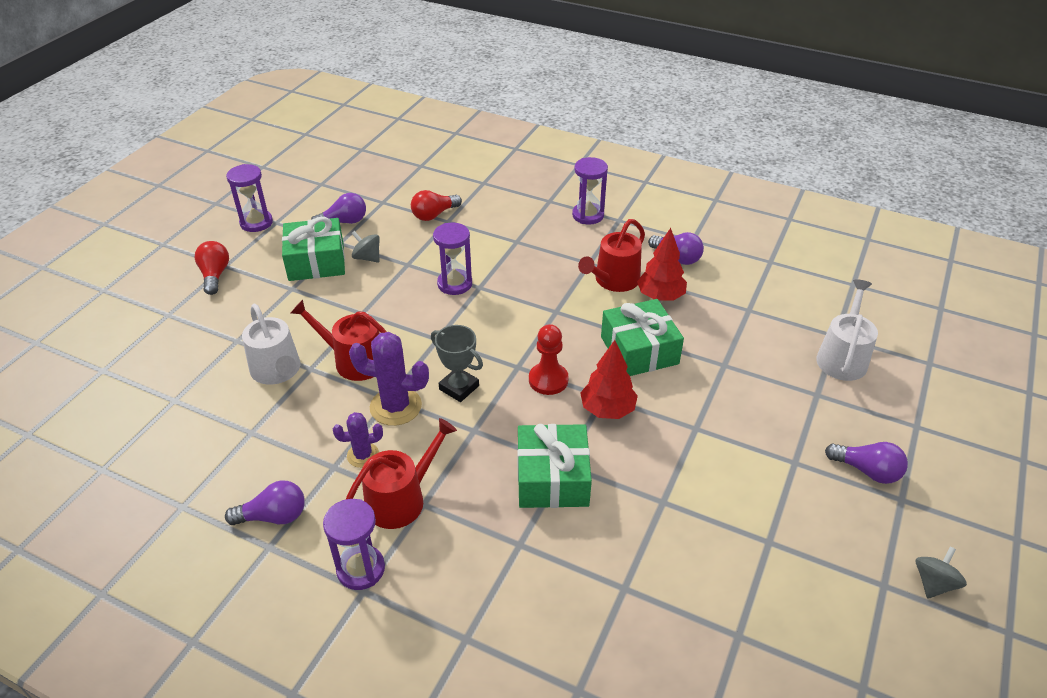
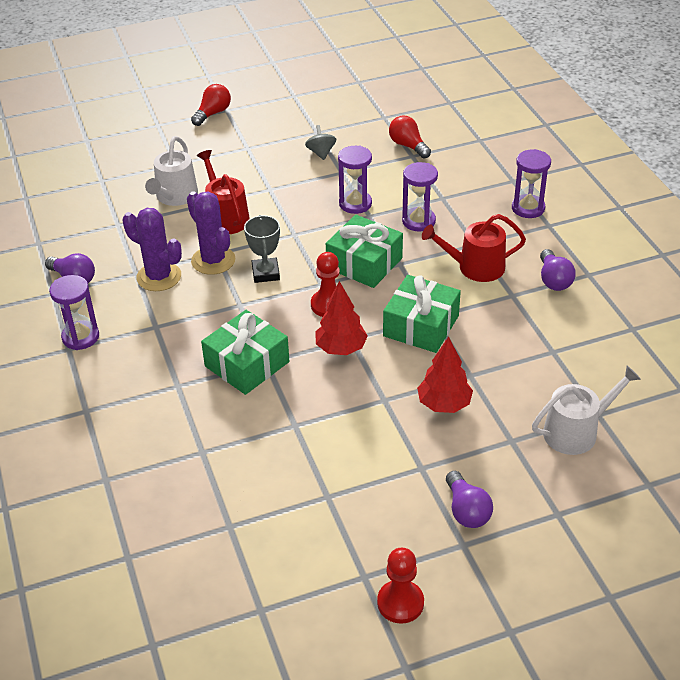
camera: 45 degrees right, 0 degrees up
(256, 223) = (281, 89): purple hourglass -> purple hourglass (418, 221)
(316, 261) = (285, 137): green gift -> green gift (364, 263)
(344, 222) = (338, 118): purple light bulb -> none
(363, 455) = (159, 277): purple cactus -> purple cactus, size x1.70
(401, 499) = (147, 315): red watering can -> none
(434, 215) = (408, 146): red light bulb -> red light bulb turned 45 degrees clockwise
(660, 296) = (494, 300): red tree -> red tree (444, 404)
(933, 583) = (400, 603): grey spinning top -> red pawn

